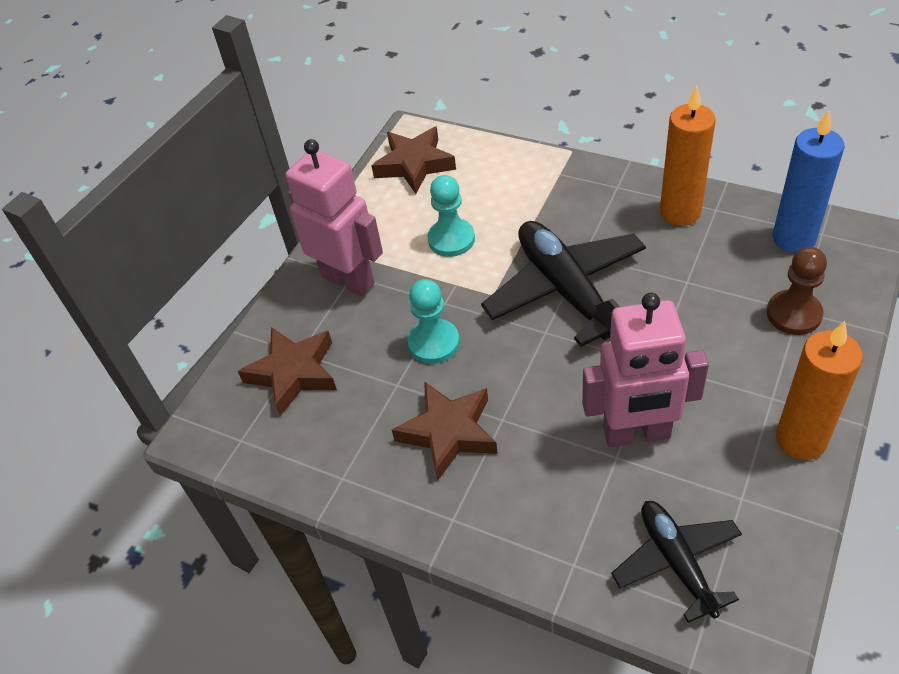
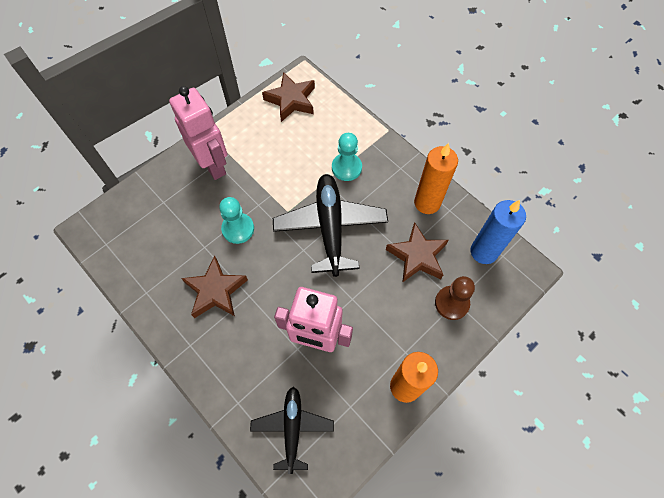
camera: 15 degrees right, 15 degrees up
(293, 373) = (153, 214): brown star -> brown star (417, 256)
(451, 239) = (284, 163): turquoise pawn -> turquoise pawn (346, 168)

